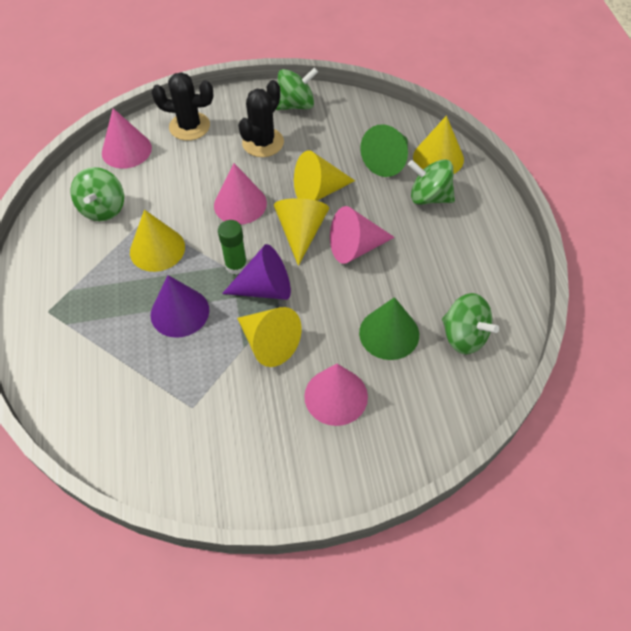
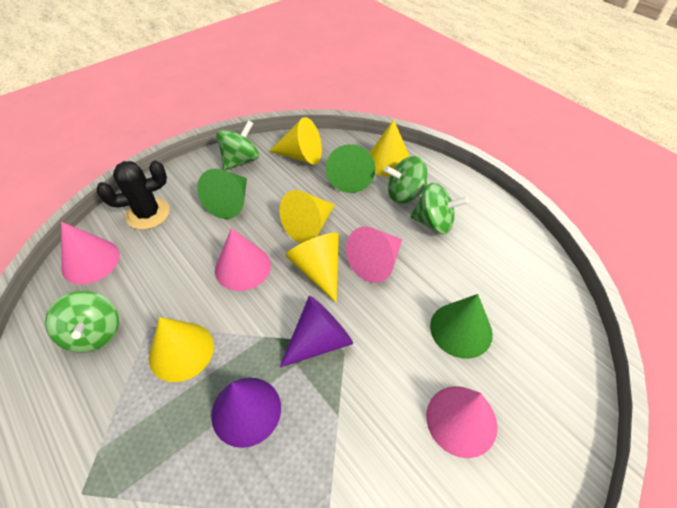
camera: 30 degrees left, 5 degrees down
(236, 265) = (276, 330): green glue stick -> none
(263, 142) = (230, 203): black cactus -> green cone
(269, 343) = (361, 397): yellow cone -> yellow cone (301, 156)
(464, 336) = (521, 301): green spinning top -> green spinning top (434, 222)

